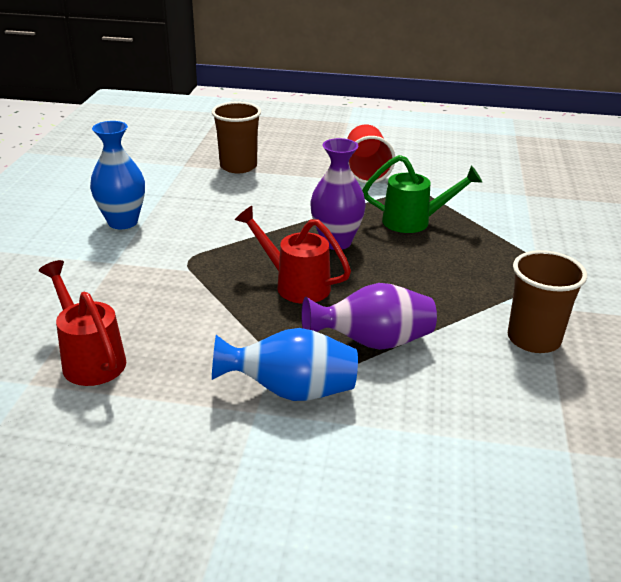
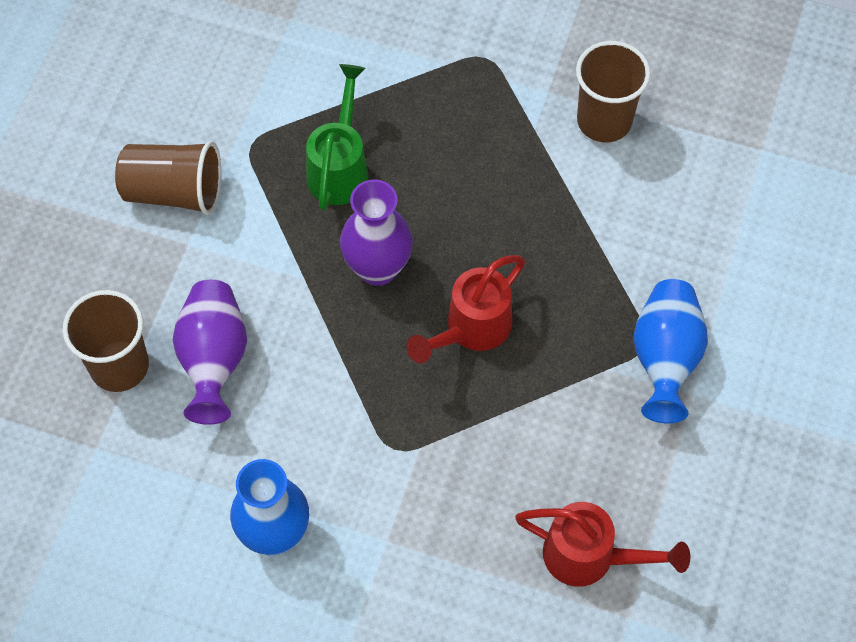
camera: 80 degrees left, 30 degrees up
(89, 358) = (591, 557): red watering can -> red watering can turned 135 degrees counterclockwise
(366, 170) = (174, 192): red cup -> brown cup
(372, 342) = (593, 269): purple vase -> purple vase (214, 360)

